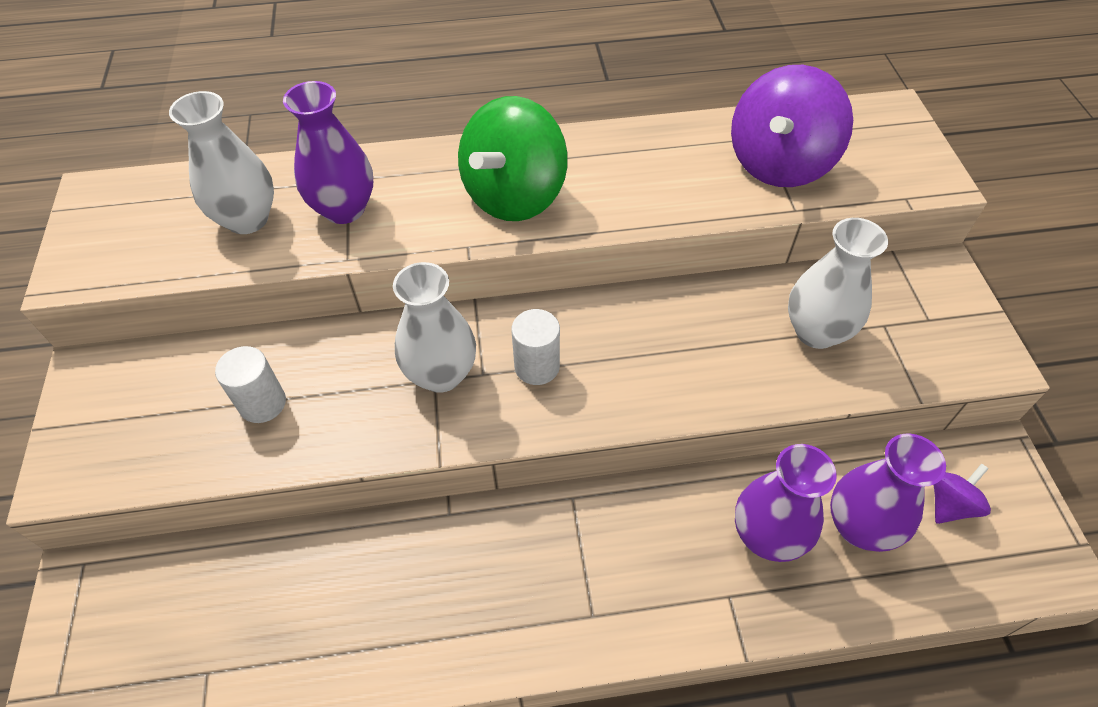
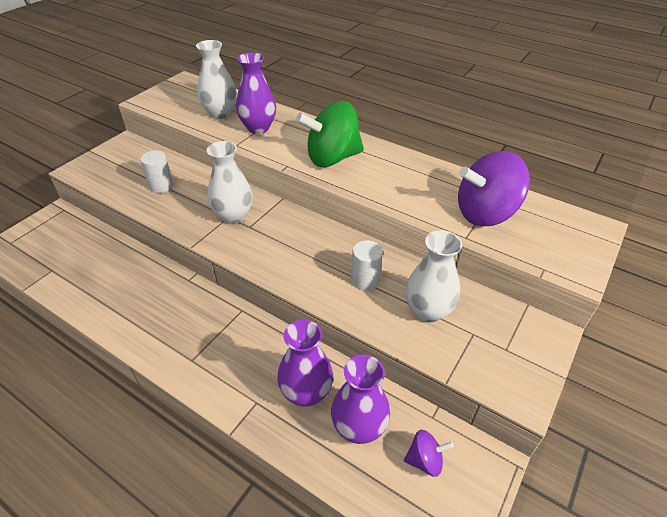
camera: 40 degrees right, 10 degrees down
(537, 366) = (274, 238): white cylinder -> white cylinder (365, 280)

